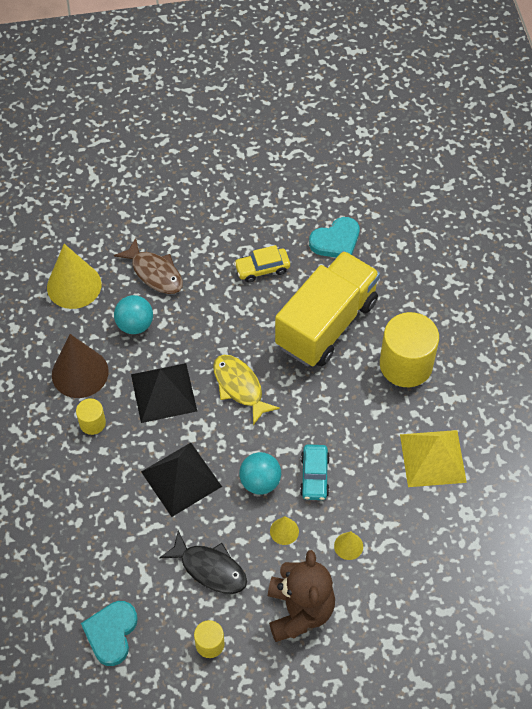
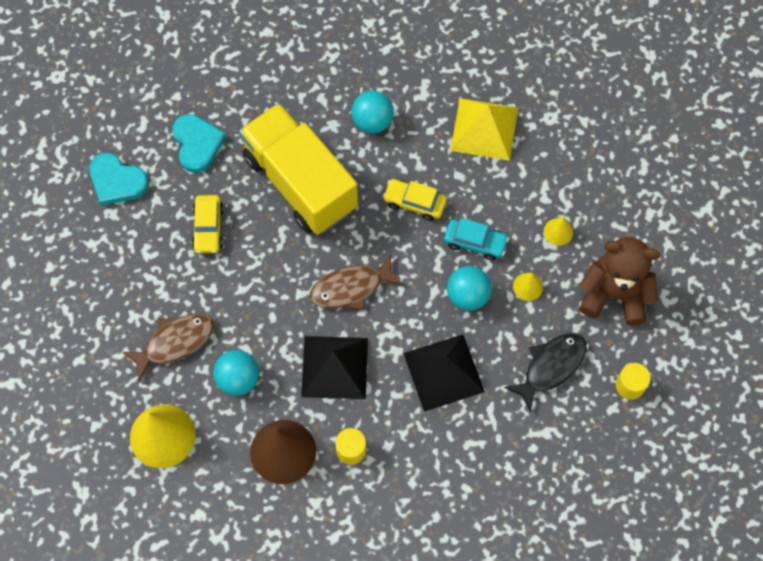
camera: 75 degrees left, 10 degrees up
(111, 633) = (598, 478): turquoise heart -> turquoise heart (117, 181)
(239, 387) = (351, 288): yellow fish -> brown fish
(337, 417) = (414, 202): none -> yellow car
(406, 365) = (372, 121): yellow cylinder -> turquoise ball

